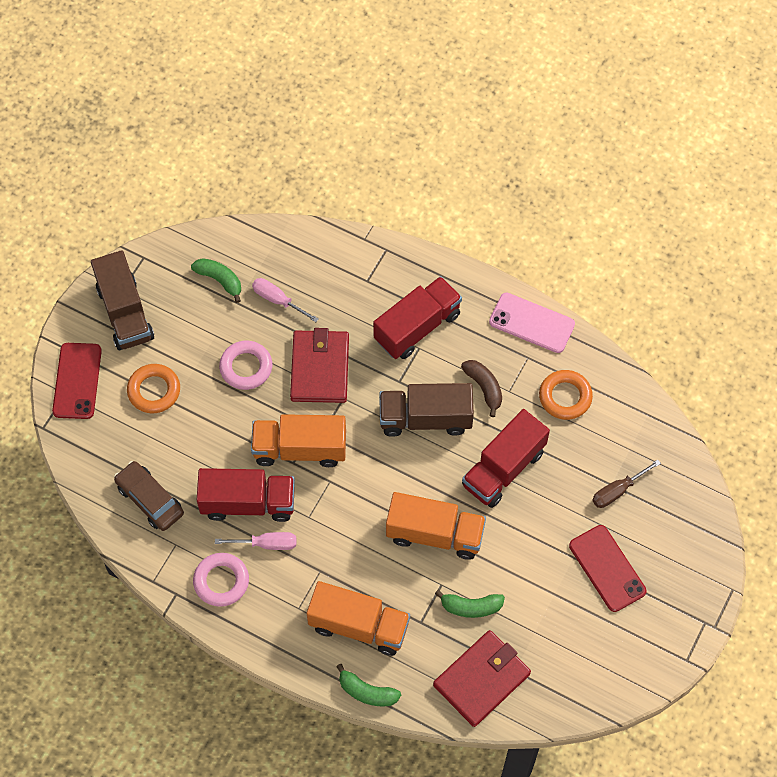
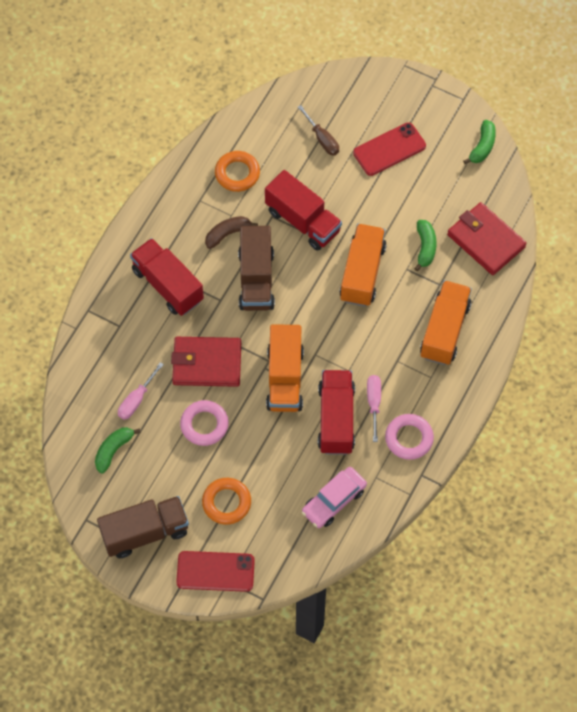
camera: 90 degrees left, 0 degrees up
(150, 499) = (334, 501): brown car -> pink car
(367, 692) = (500, 324): green banana -> green banana (482, 146)
(531, 323) = (166, 196): pink phone -> none

